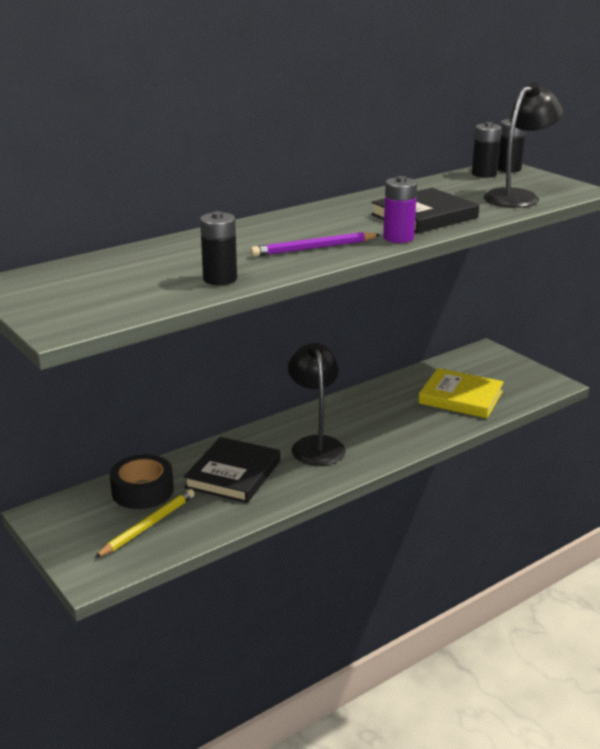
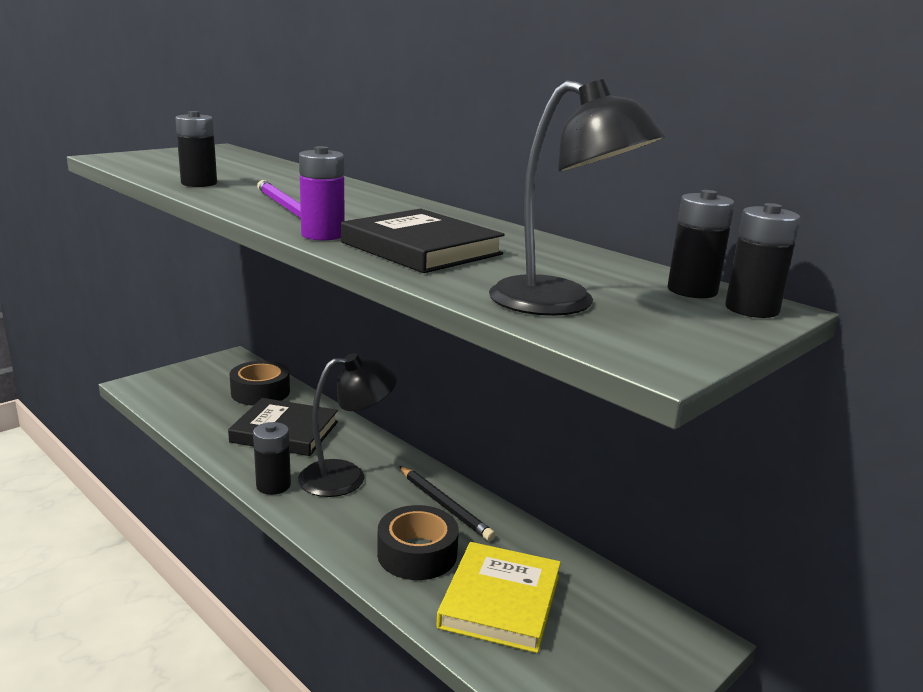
camera: 80 degrees right, 5 degrees down
(148, 525) = (203, 399): yellow pencil -> none
(325, 477) = (273, 485): none -> black battery
(358, 407) = (444, 505): none -> black pencil
(415, 420) = (417, 554): none -> black tape

